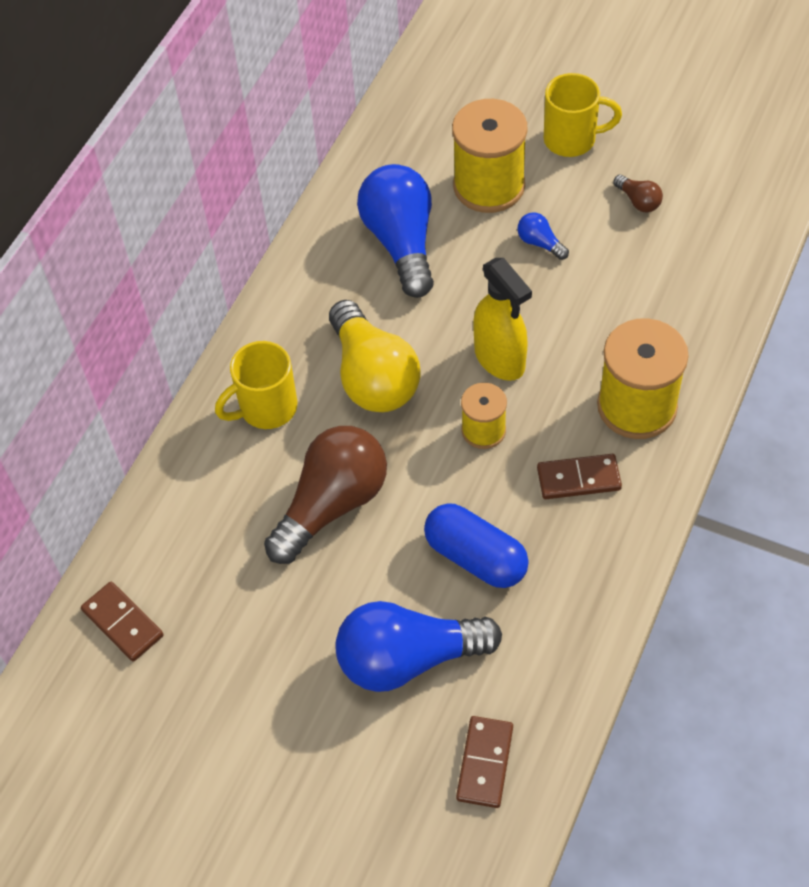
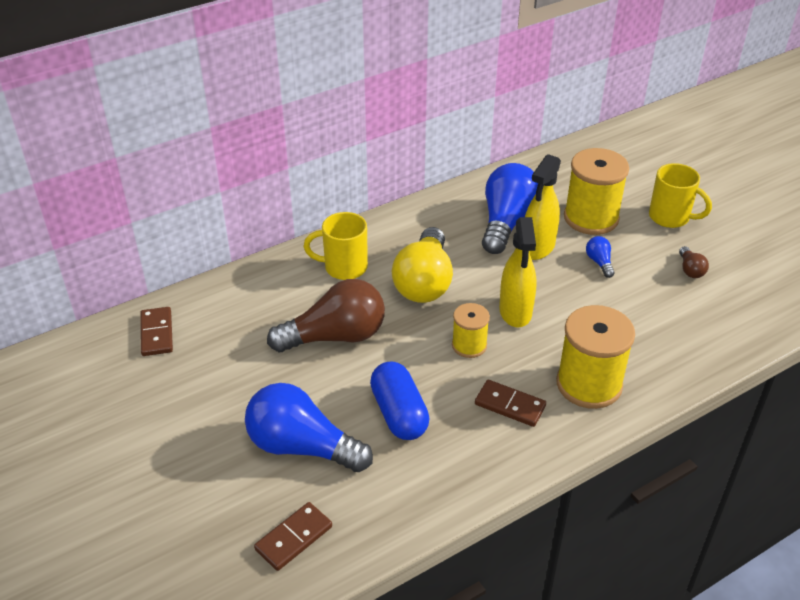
camera: 30 degrees right, 15 degrees down
(461, 259) = (537, 247): none -> yellow spray bottle

